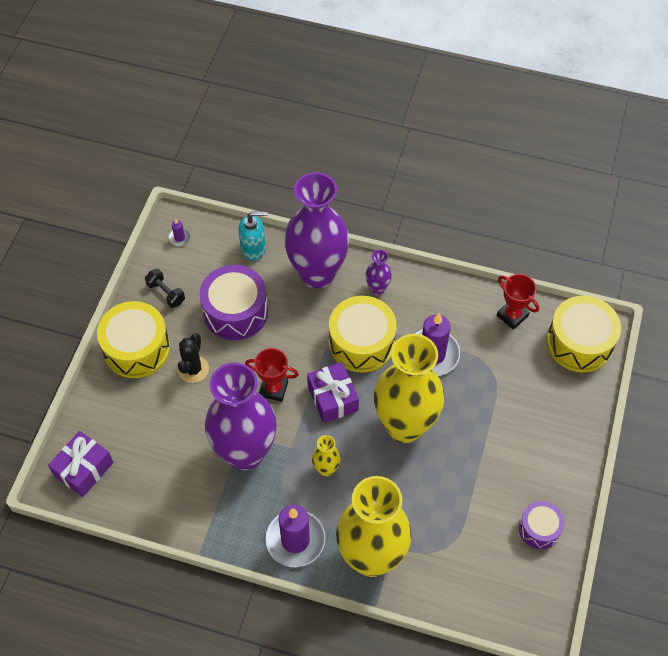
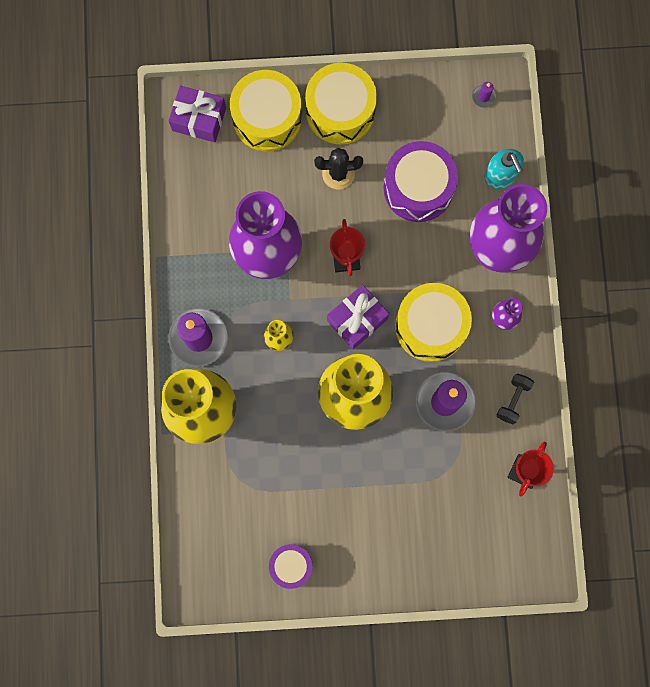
camera: 70 degrees right, 20 degrees up
(166, 293) = (413, 112): black dumbbell -> black dumbbell (513, 400)
(579, 343) = (518, 552): yellow drum -> yellow drum (267, 118)

